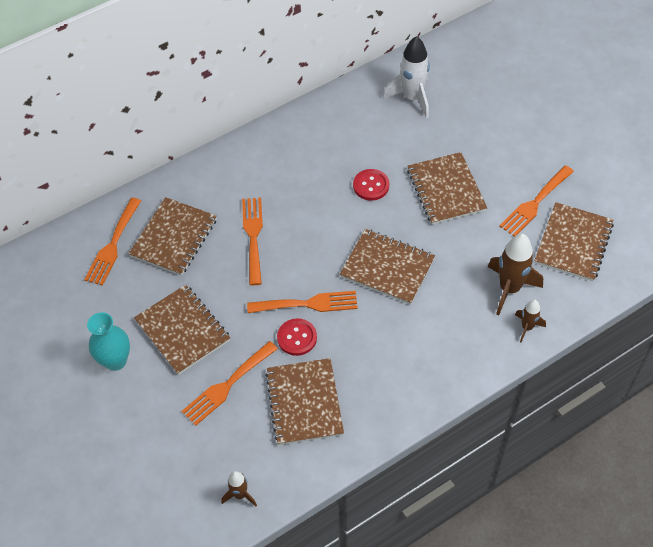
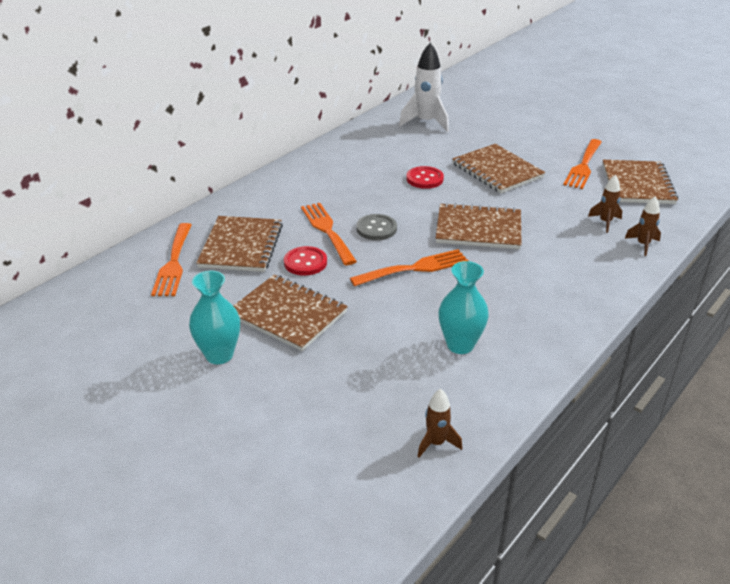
camera: 20 degrees left, 20 degrees down
(227, 385) = (364, 349): orange fork -> none
(297, 244) = (376, 229): none -> grey button
(297, 338) = (419, 295): red button -> red button (305, 262)
(304, 402) = (460, 345): brown notebook -> turquoise vase
(509, 289) = (605, 222): brown rocket -> brown rocket, size x0.54

